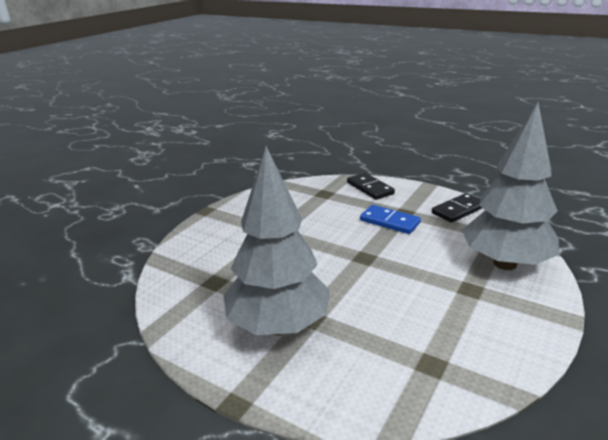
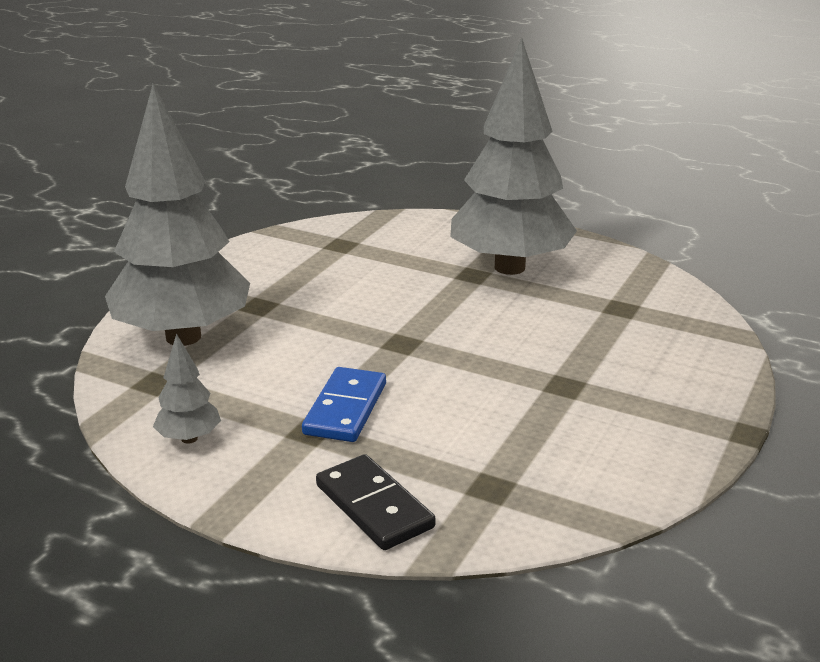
camera: 175 degrees right, 0 degrees up
(390, 221) = (345, 408): blue domino -> blue domino turned 75 degrees clockwise
(458, 210) = (189, 438): black domino -> grey tree

